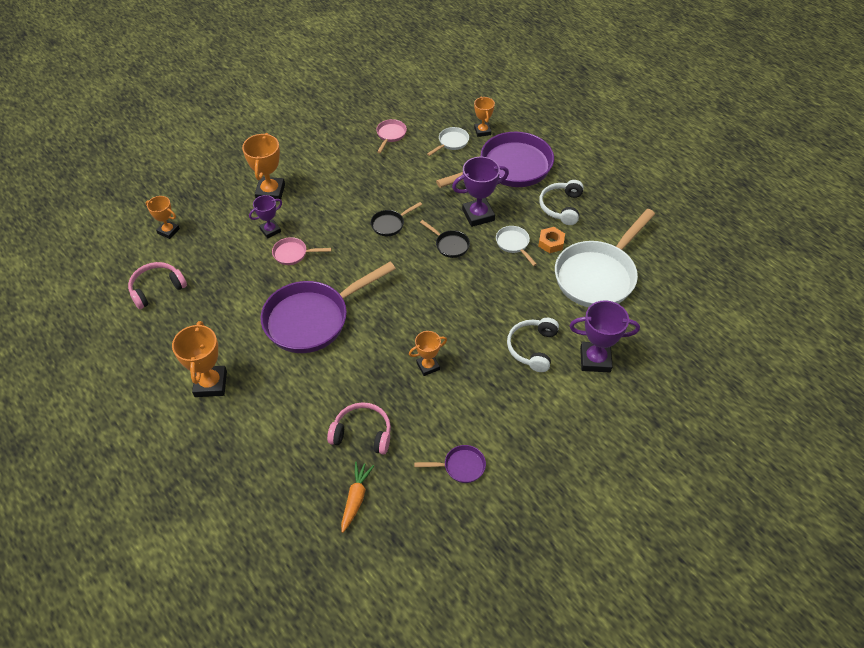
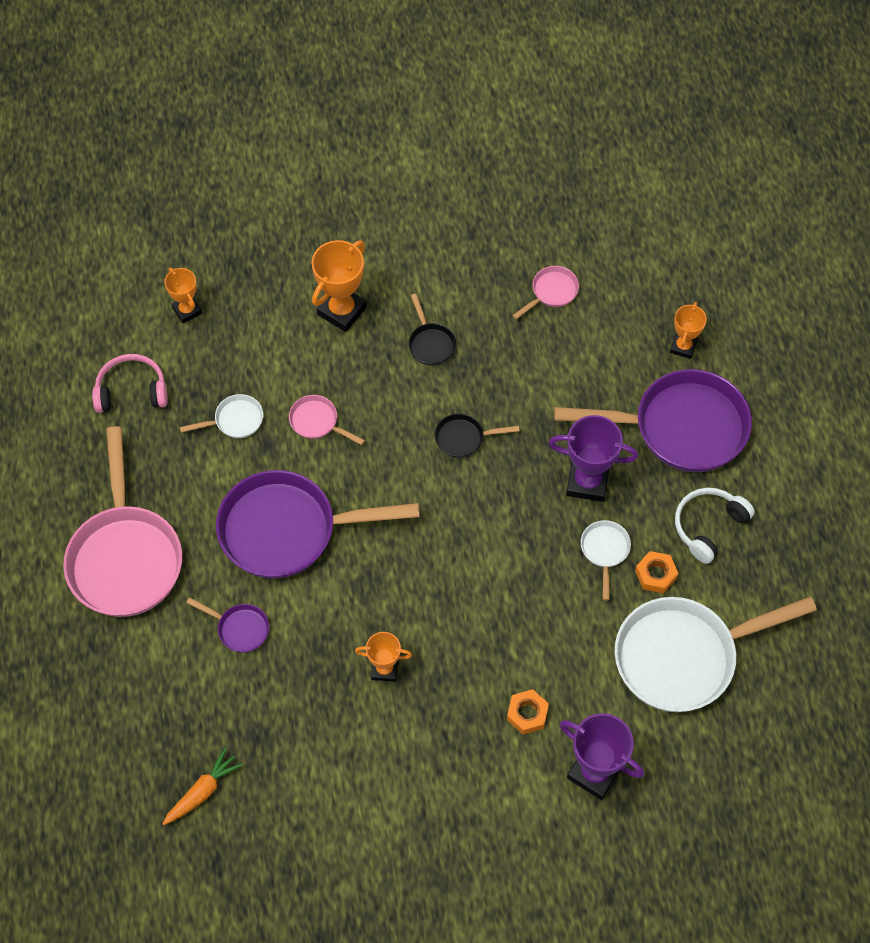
camera: 30 degrees right, 10 degrees up
(211, 384) = (125, 557): orange trophy -> pink pan
(270, 230) = (309, 372): purple trophy -> none
(362, 433) = (256, 715): pink headphones -> none
(450, 245) = (520, 509): black pan -> black pan (430, 343)
(451, 142) = (627, 345): white pan -> white pan (235, 420)
(460, 466) = (341, 819): purple pan -> purple pan (239, 628)
(532, 348) = (527, 714): white headphones -> orange nut

